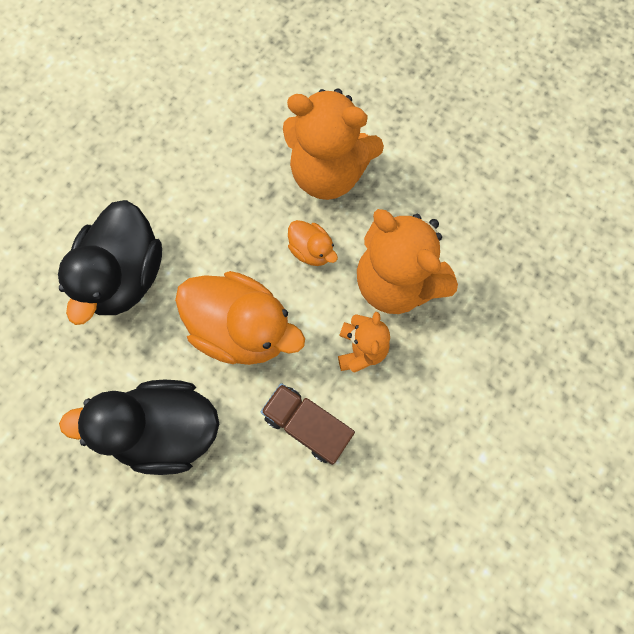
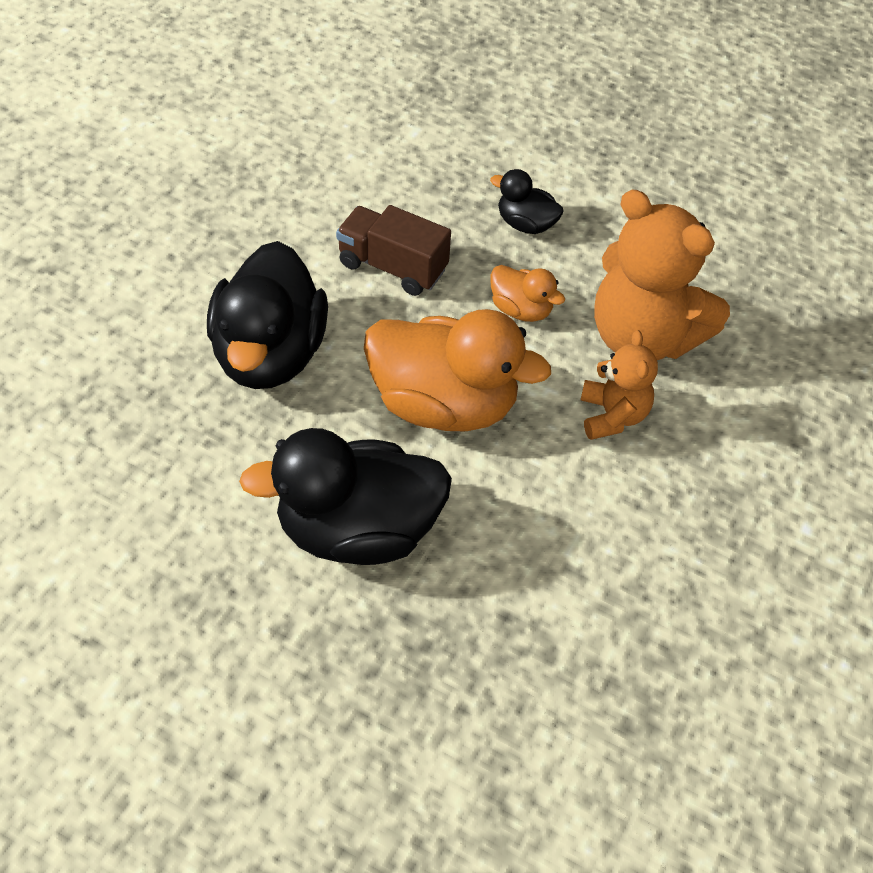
camera: 10 degrees left, 20 degrees down
(307, 425) = (557, 510): brown truck -> brown truck (392, 267)
(328, 173) = (525, 224): orange teddy bear -> black duck

